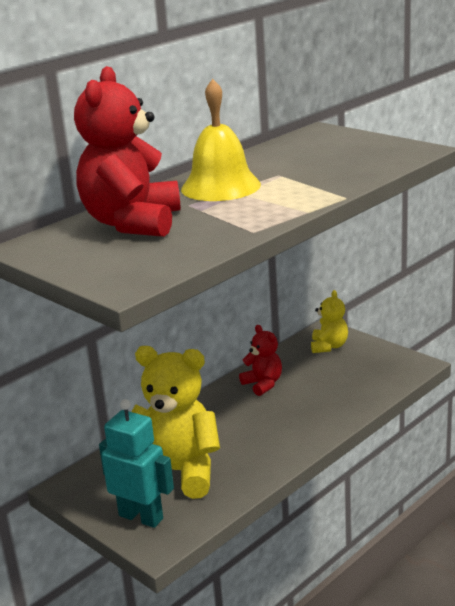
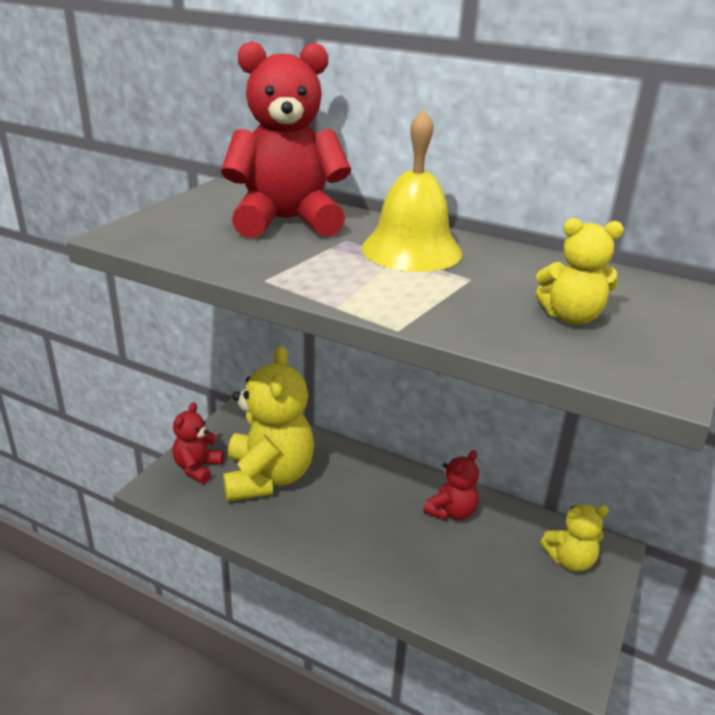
camera: 70 degrees right, 5 degrees up
(141, 517) = (197, 468): turquoise robot -> red teddy bear
(343, 157) = (571, 317): none -> yellow teddy bear

